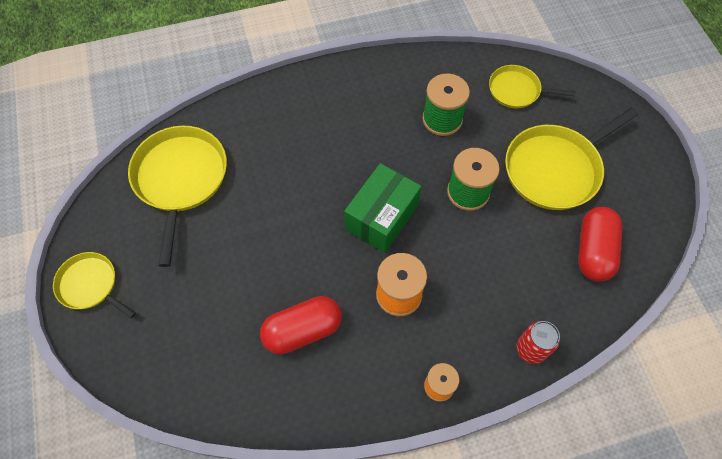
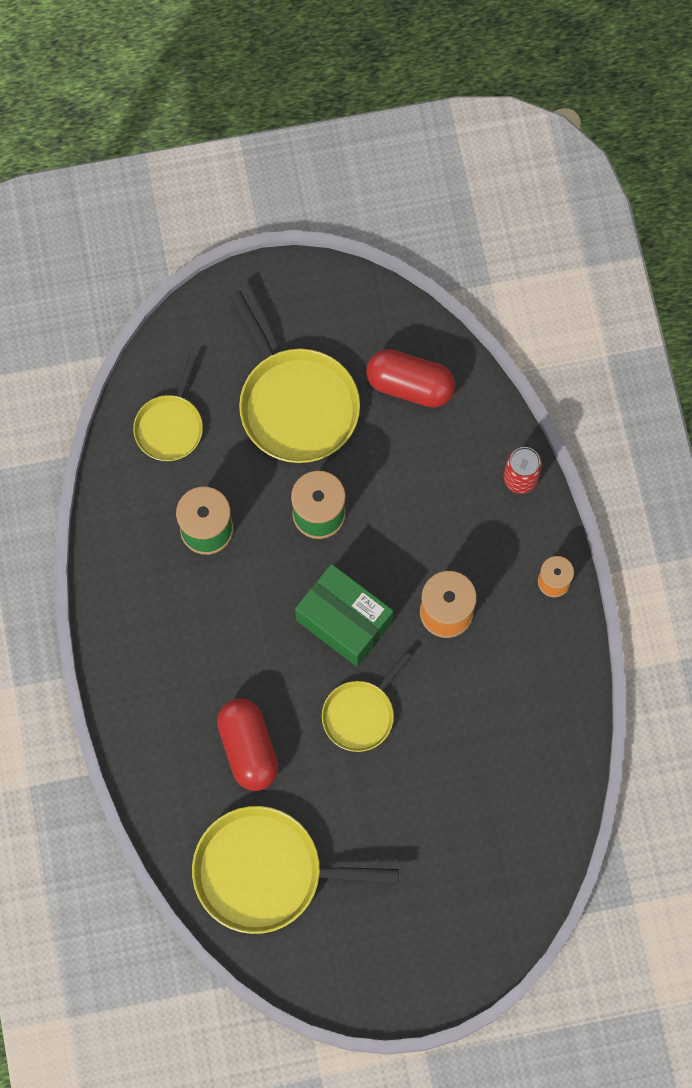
camera: 85 degrees left, 10 degrees up
(90, 285) = (405, 976): yellow pan -> yellow pan (360, 714)
(303, 330) = (481, 723): red capsule -> red capsule (248, 748)

